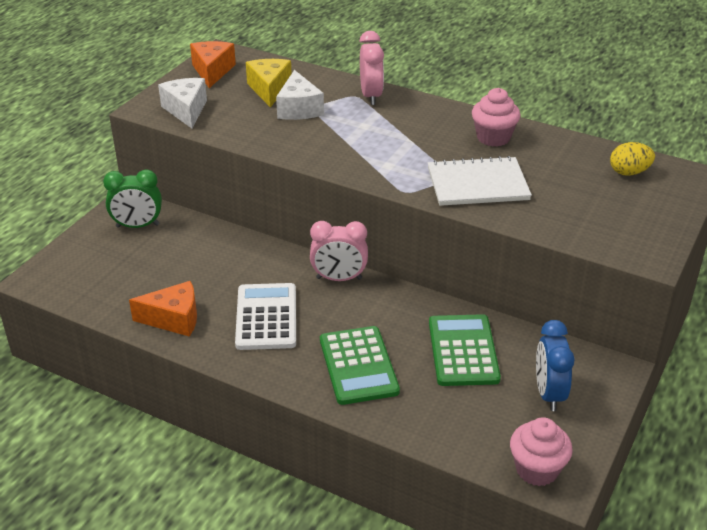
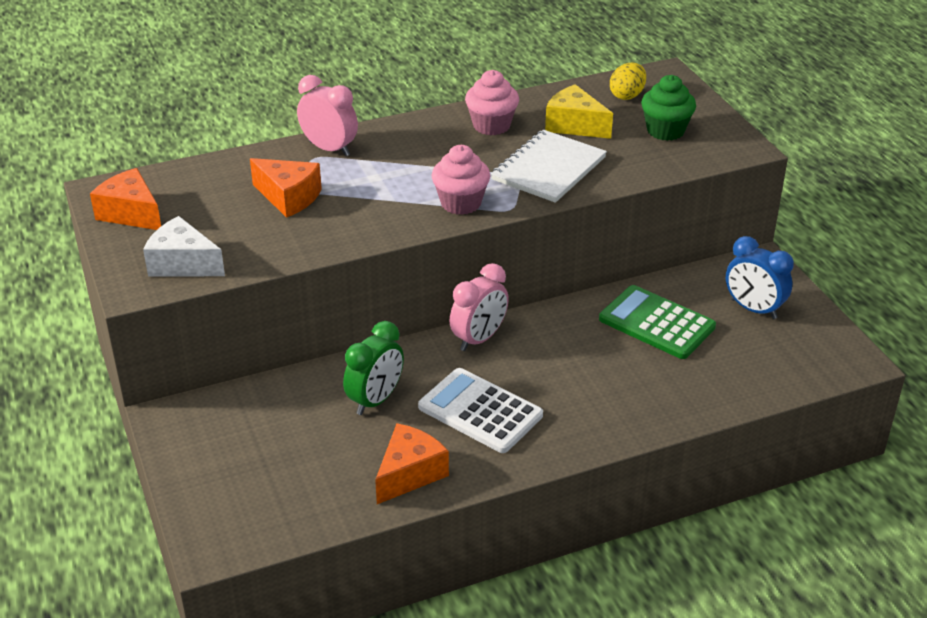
camera: 50 degrees left, 0 degrees up
(137, 226) = (219, 427): green clock -> green clock (375, 400)
(269, 89) = (225, 197): yellow cheese -> yellow cheese (574, 125)
(298, 109) = (288, 197): white cheese -> orange cheese
(358, 366) = (611, 390): green calculator -> none
(537, 469) = (828, 363): pink cupcake -> pink cupcake (460, 203)
(610, 210) = (665, 131): none -> green cupcake

